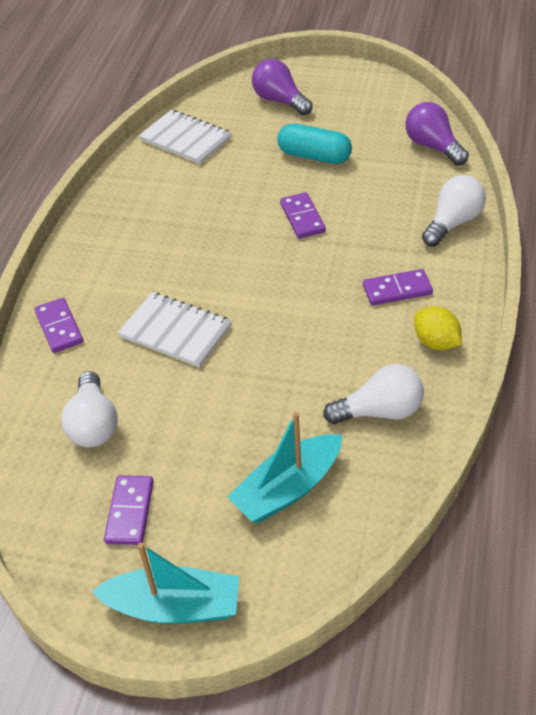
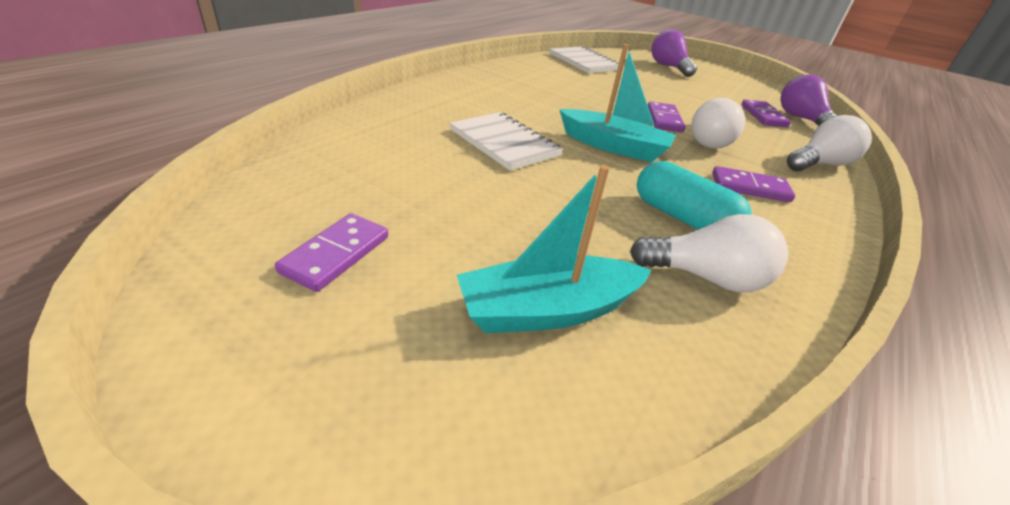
camera: 15 degrees right, 10 degrees down
(59, 327) = (404, 109): purple domino -> purple domino (763, 116)
(93, 424) = (371, 172): white light bulb -> white light bulb (707, 140)
(173, 606) = (285, 390): turquoise boat -> turquoise boat (613, 146)
(314, 156) = (687, 95): turquoise capsule -> turquoise capsule (682, 218)
(436, 342) = (792, 241): yellow lemon -> none

